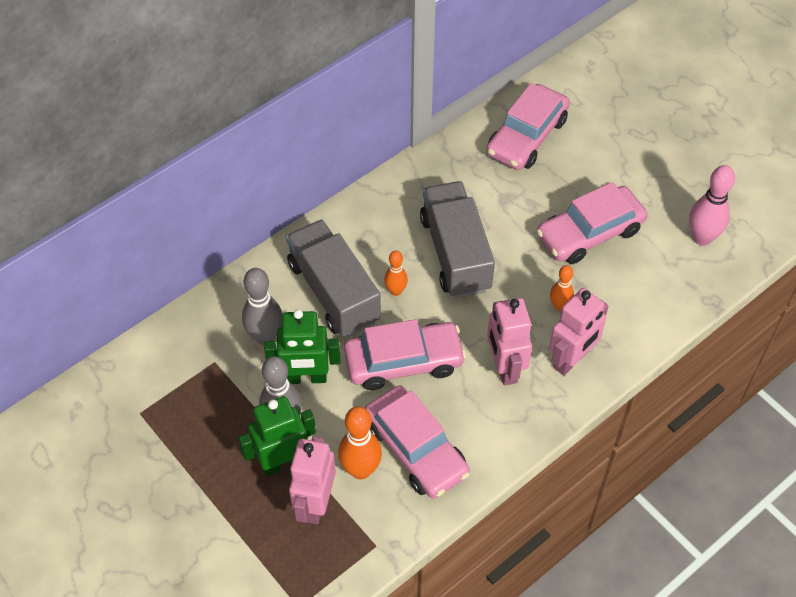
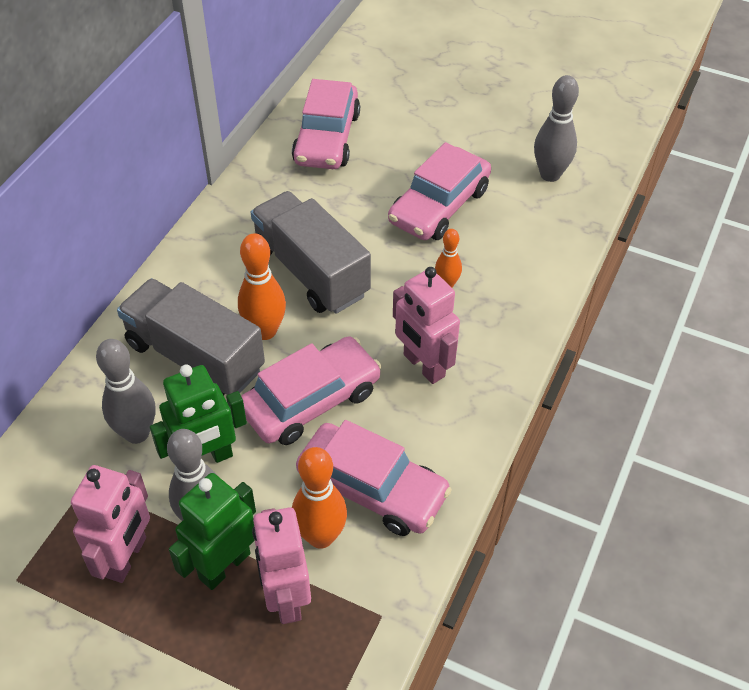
camera: 25 degrees left, 5 degrees down
(396, 291) = (265, 331): orange bowling pin -> orange bowling pin, size x1.69
(571, 360) = (488, 332): pink robot -> pink robot (127, 557)
(702, 238) = (550, 174): pink bowling pin -> grey bowling pin

